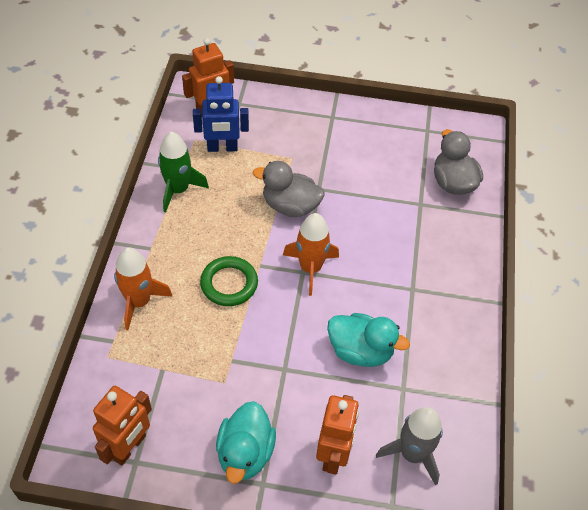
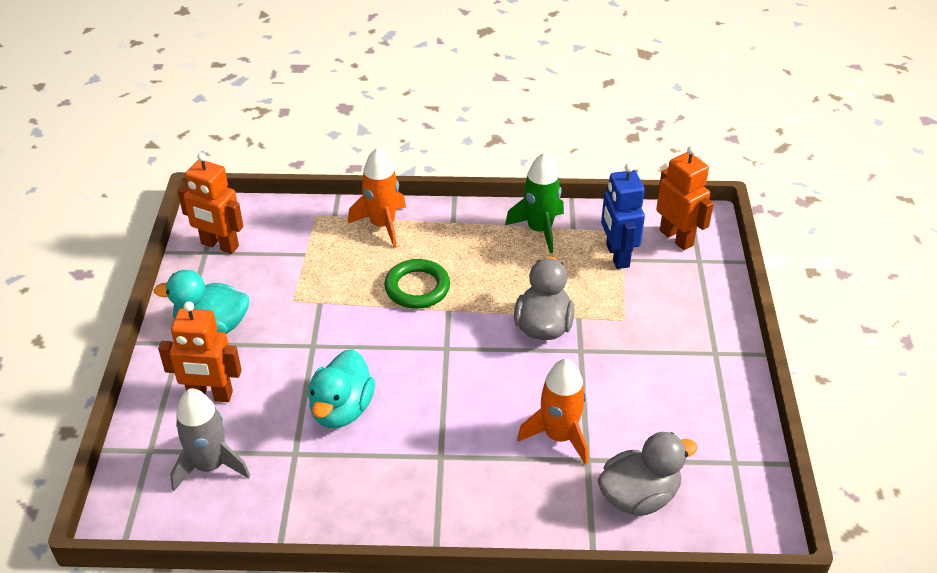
camera: 85 degrees right, 10 degrees down
(310, 268) = (452, 354): orange rocket -> orange rocket (559, 436)

